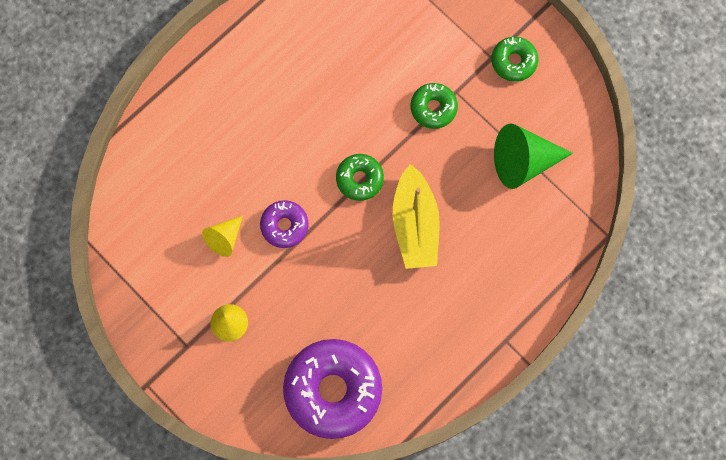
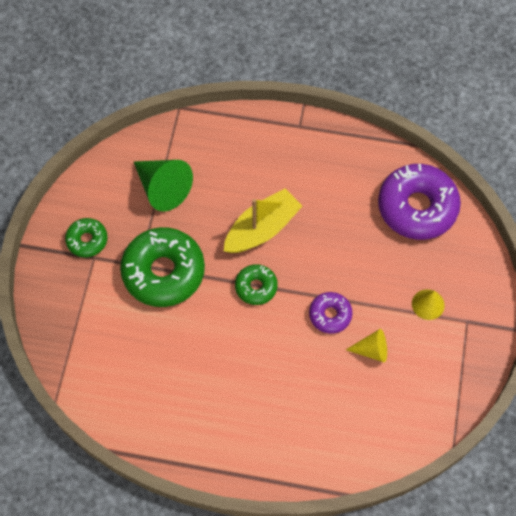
camera: 125 degrees left, 10 degrees down
(433, 108) = (163, 272): green donut -> green donut, size x1.96

